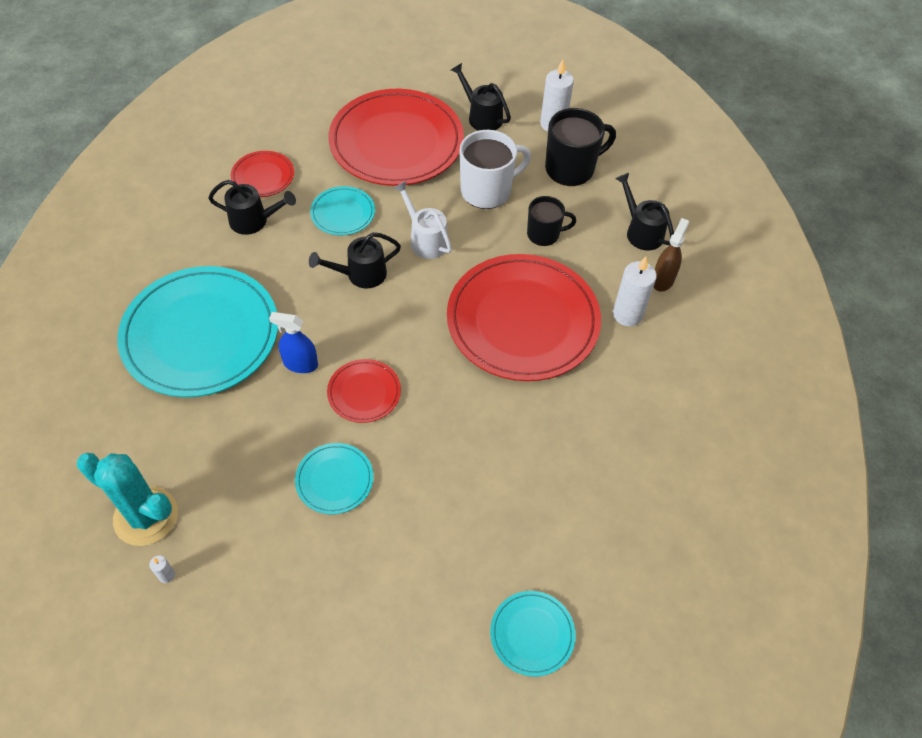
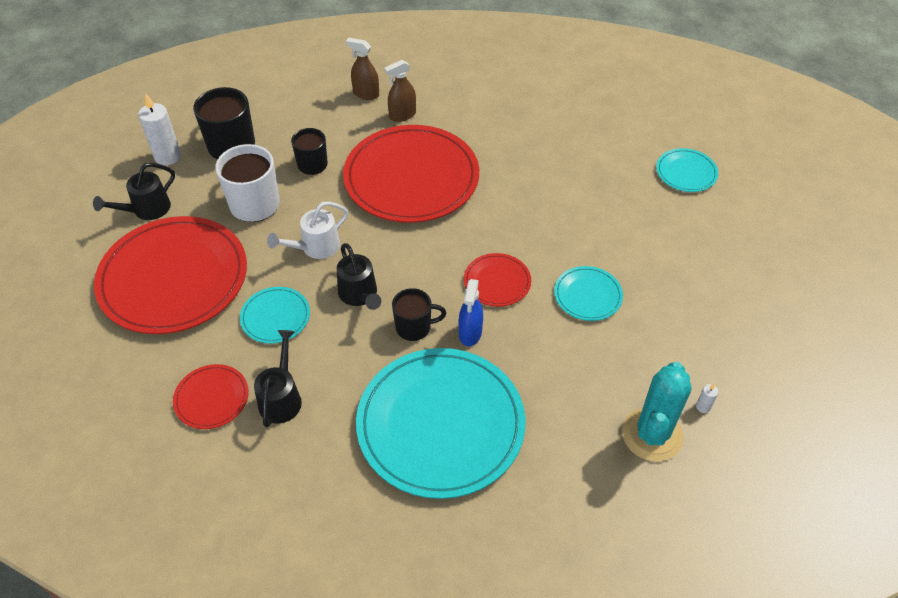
camera: 90 degrees left, 5 degrees down
(315, 318) = (414, 327): none -> black mug
(627, 314) = (402, 115): white candle -> brown spray bottle
(641, 231) = (312, 104): black watering can -> none

